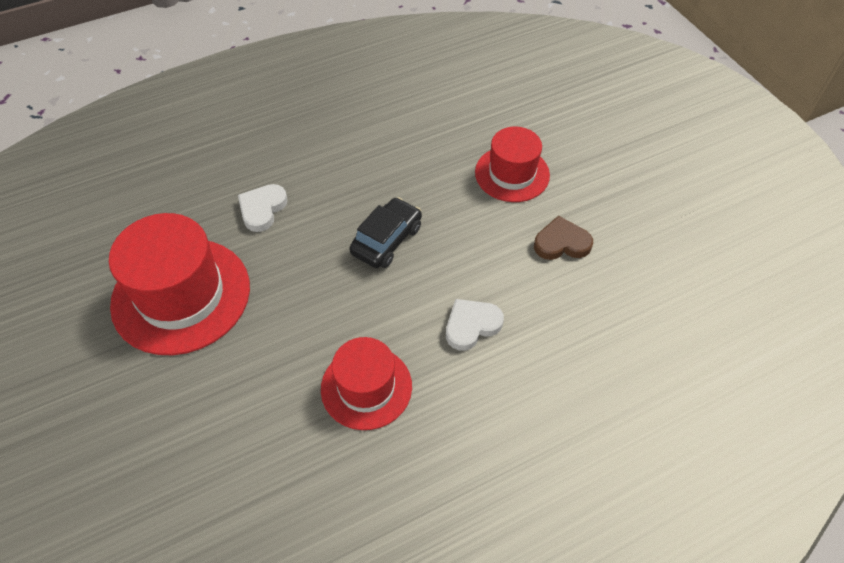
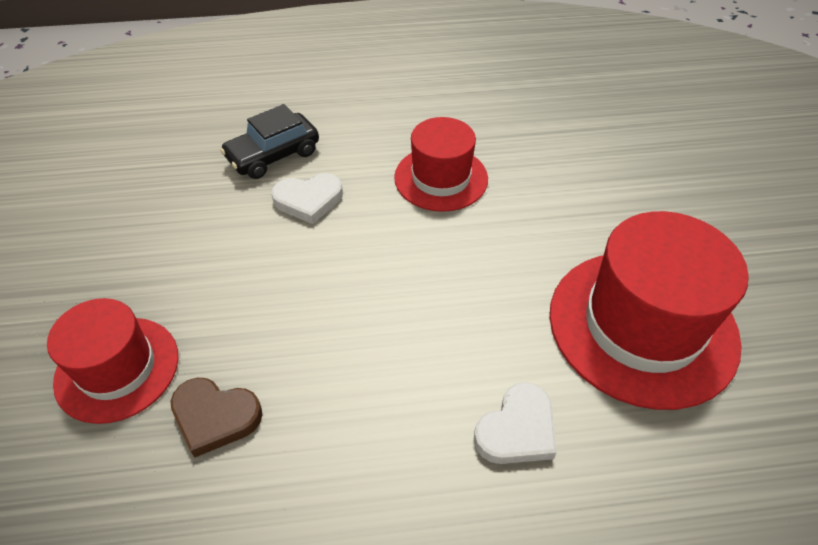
camera: 160 degrees left, 5 degrees down
(386, 240) = (352, 321): black car -> black car (273, 155)
(561, 243) = (144, 253): brown heart -> brown heart (215, 417)

